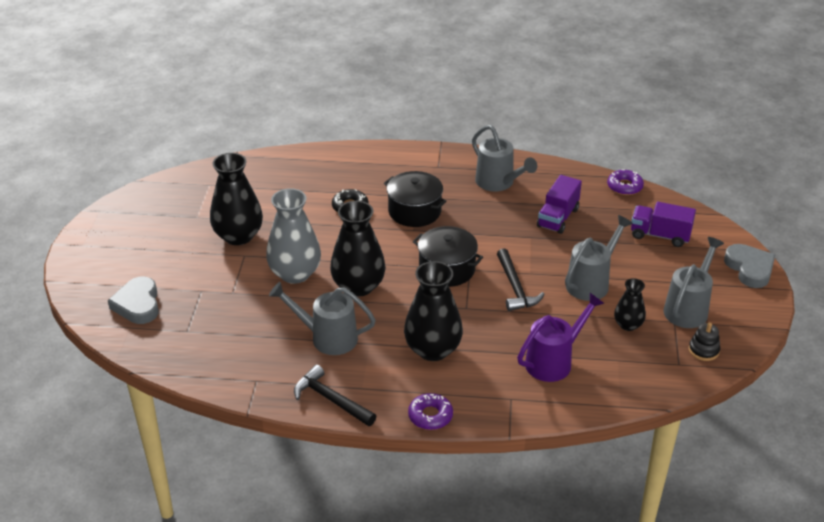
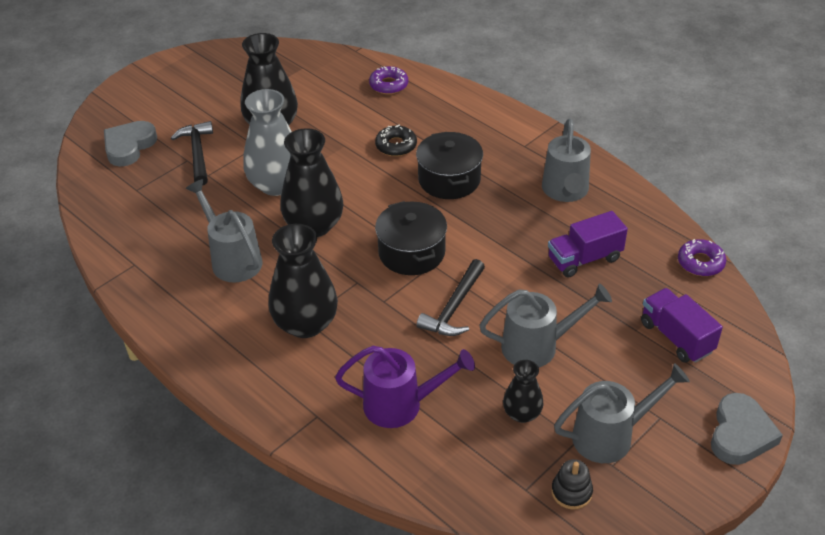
camera: 40 degrees right, 5 degrees up
(331, 400) = (169, 318): black hammer -> black hammer (197, 153)
(430, 416) = (228, 386): purple donut -> purple donut (388, 85)

